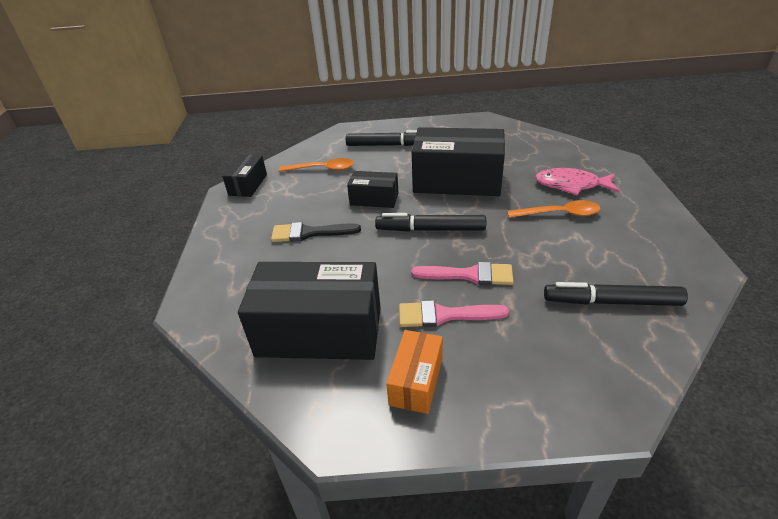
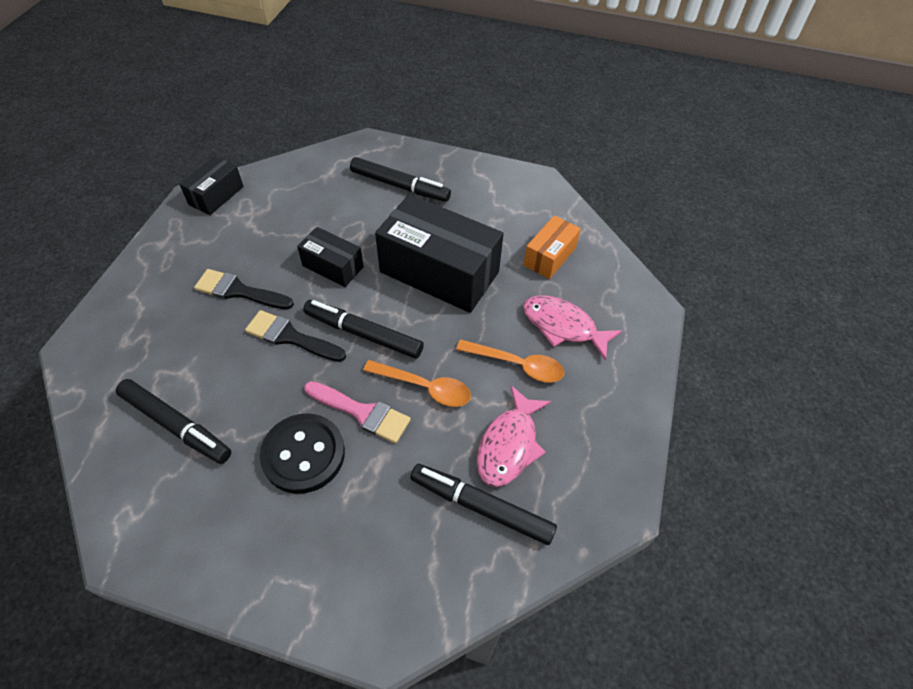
camera: 15 degrees right, 15 degrees up
(319, 331) = (176, 426): black box -> black marker
(322, 169) = (305, 199): orange spoon -> orange spoon (424, 387)
(374, 248) = (290, 337): none -> black brush
(416, 381) = (227, 521): orange box -> orange box (549, 256)
(444, 315) = (303, 454): pink brush -> black button
(596, 259) = (509, 445): none -> pink fish

